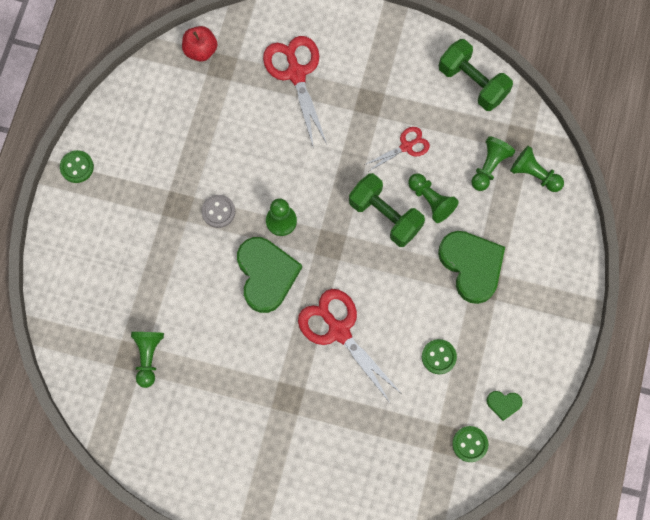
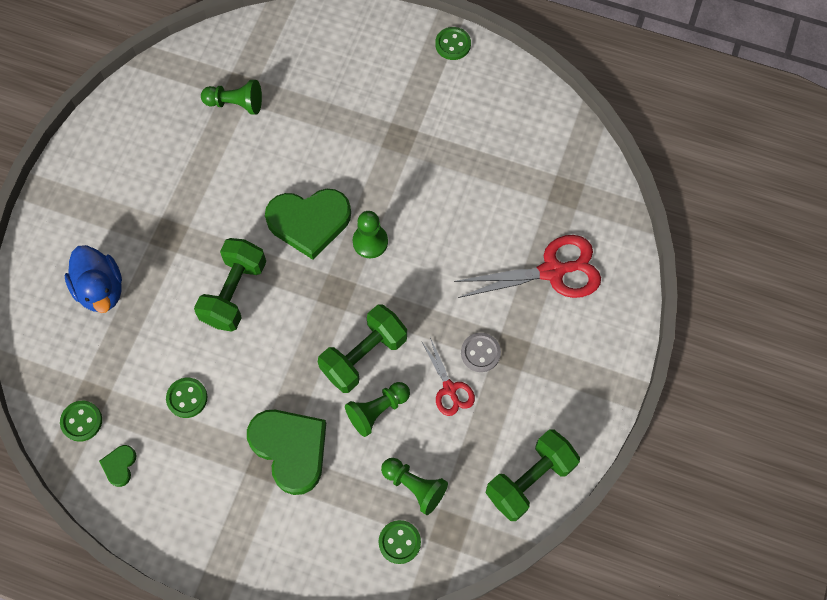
camera: 95 degrees right, 5 degrees down
(201, 50) = (586, 170): red apple -> none
(218, 212) = (388, 178): grey button -> grey button (480, 353)
(339, 331) = (234, 292): red scissors -> green dumbbell
(347, 450) = (101, 289): none -> blue duck
(471, 266) = (290, 449): green heart -> green heart turned 105 degrees counterclockwise
(534, 174) = (399, 542): green pawn -> green button

